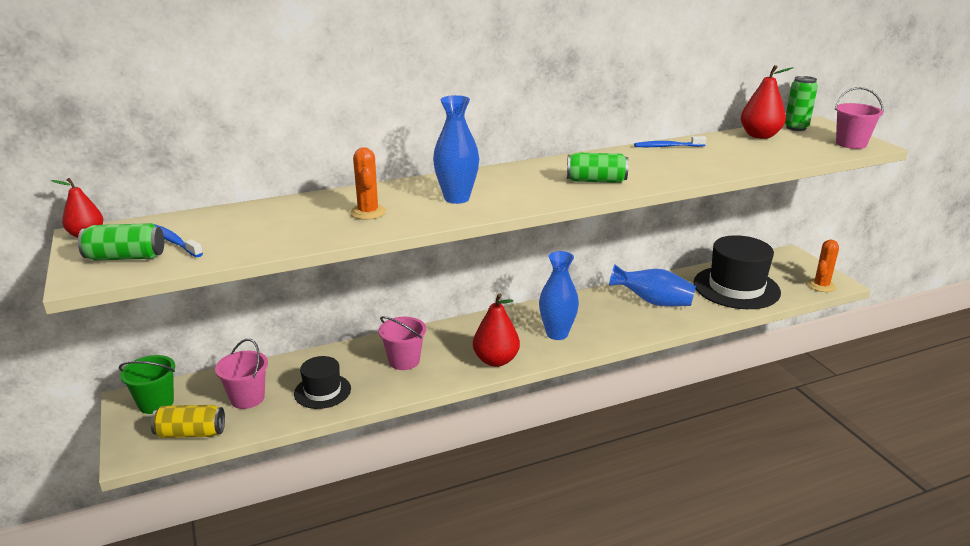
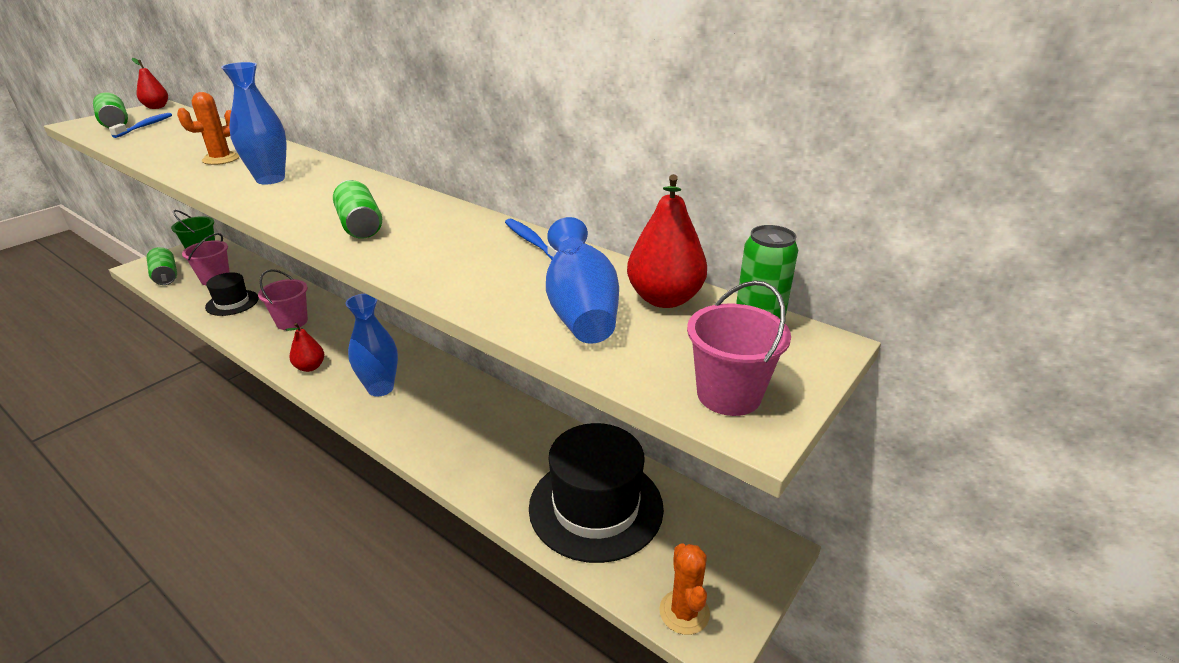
camera: 60 degrees right, 5 degrees up
(191, 433) = (165, 276): yellow can -> green can
(496, 360) = (310, 367): red pear -> red pear, size x0.65
(653, 302) = (498, 438): blue vase -> blue vase (580, 311)
(821, 286) = (684, 612): orange cactus -> orange cactus turned 75 degrees clockwise

